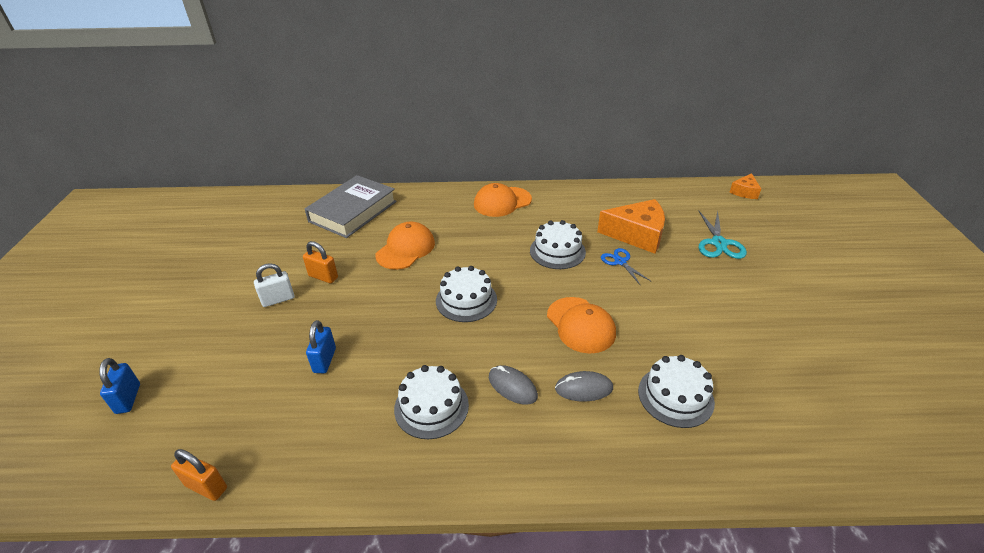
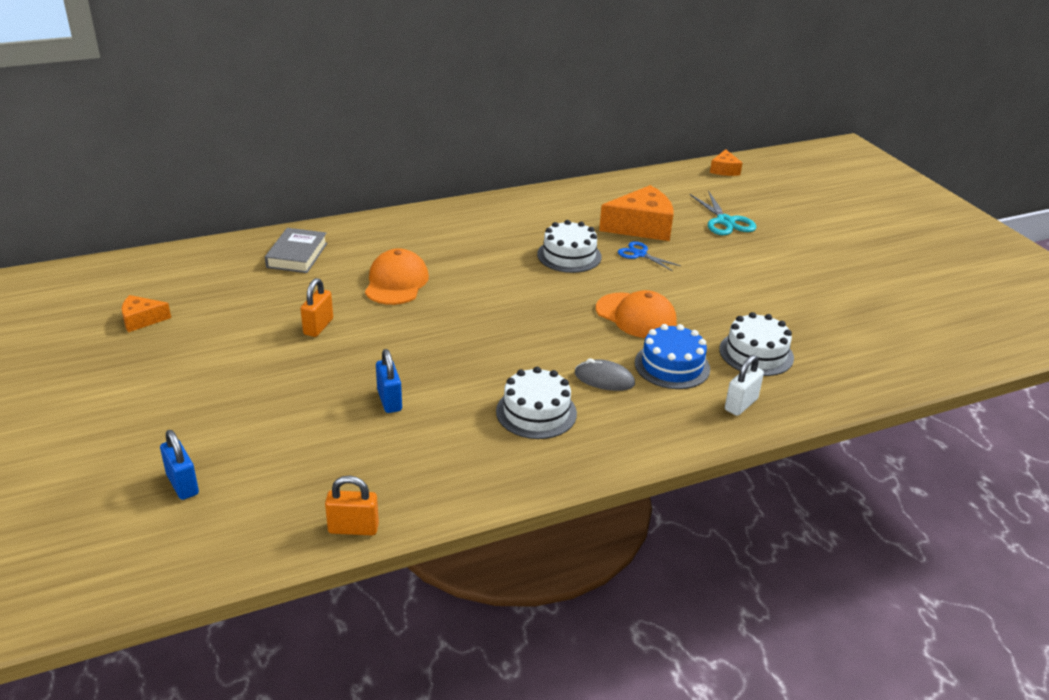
camera: 25 degrees left, 5 degrees down
(216, 244) = (141, 320): none -> orange cheese
(278, 299) = (282, 358): white padlock -> white padlock (741, 404)
(323, 277) = (318, 327): orange padlock -> orange padlock turned 75 degrees counterclockwise
(353, 211) = (297, 255): grey book -> grey book, size x0.63
(466, 300) = (503, 317): white cake -> none
(502, 202) = (474, 217): orange cap -> none
(583, 388) = (672, 366): grey mouse -> blue cake

